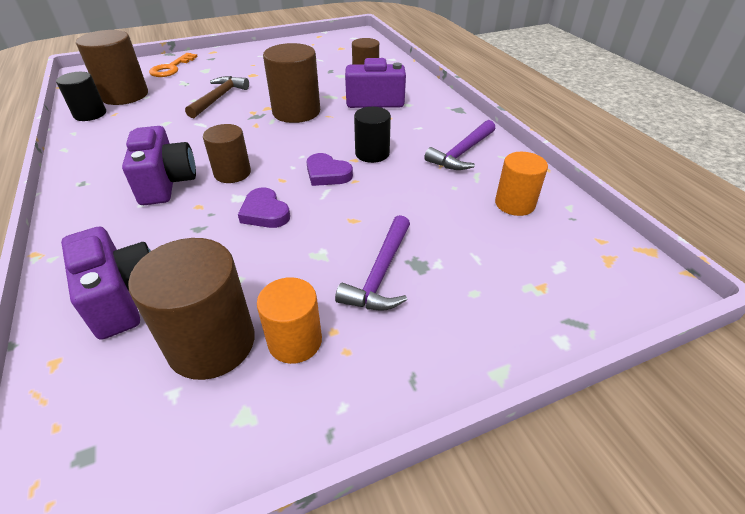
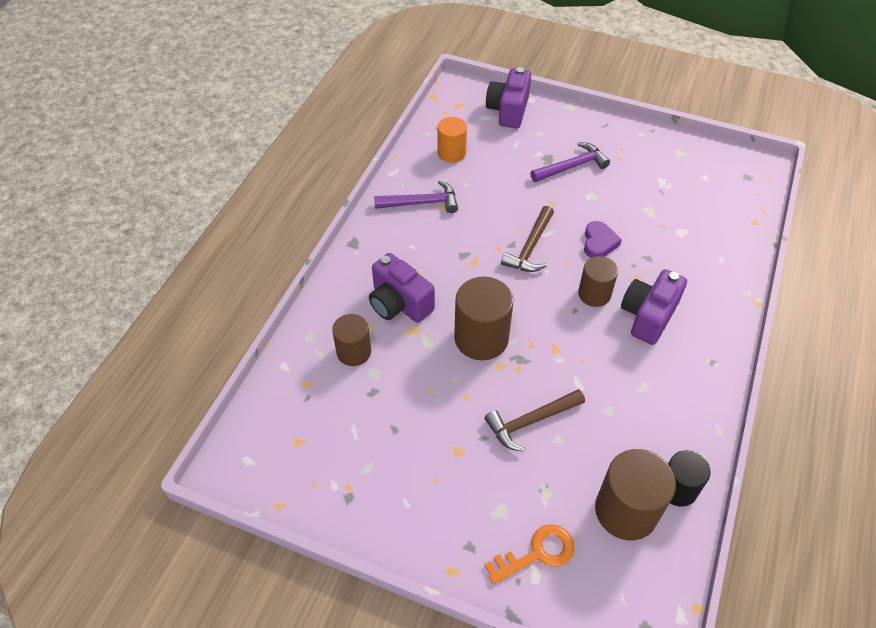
camera: 135 degrees left, 10 degrees up
(123, 298) = (711, 236): purple camera -> purple camera (508, 110)
(211, 343) = (678, 186): brown cylinder -> none
(295, 341) = (640, 165): orange cylinder -> none
(327, 174) = (530, 247): purple heart -> brown hammer
(372, 153) = (479, 244): black cylinder -> none

